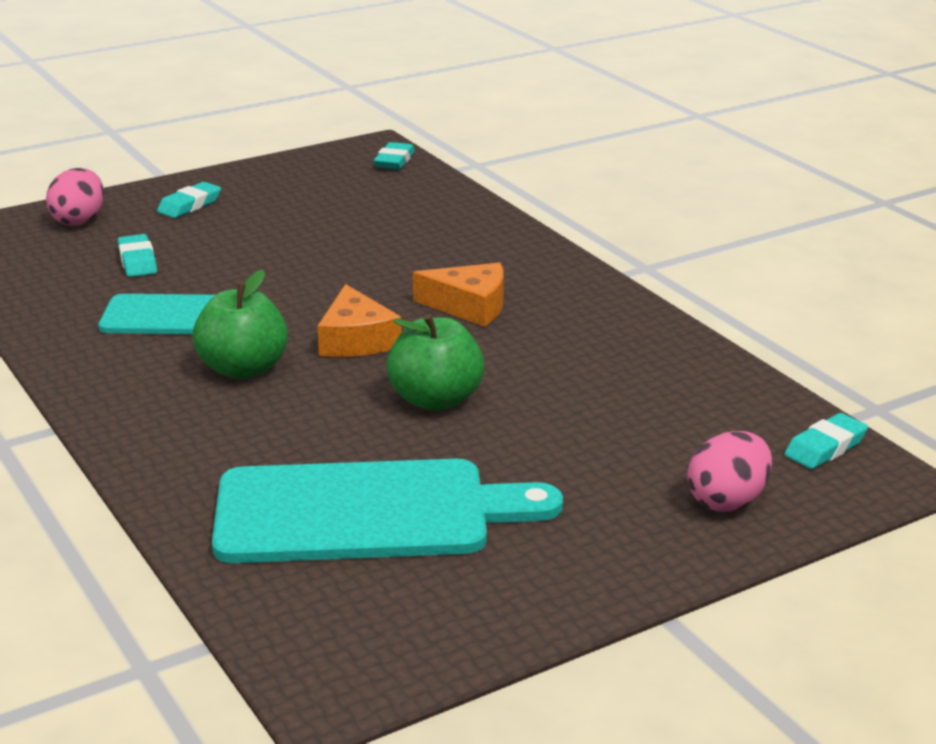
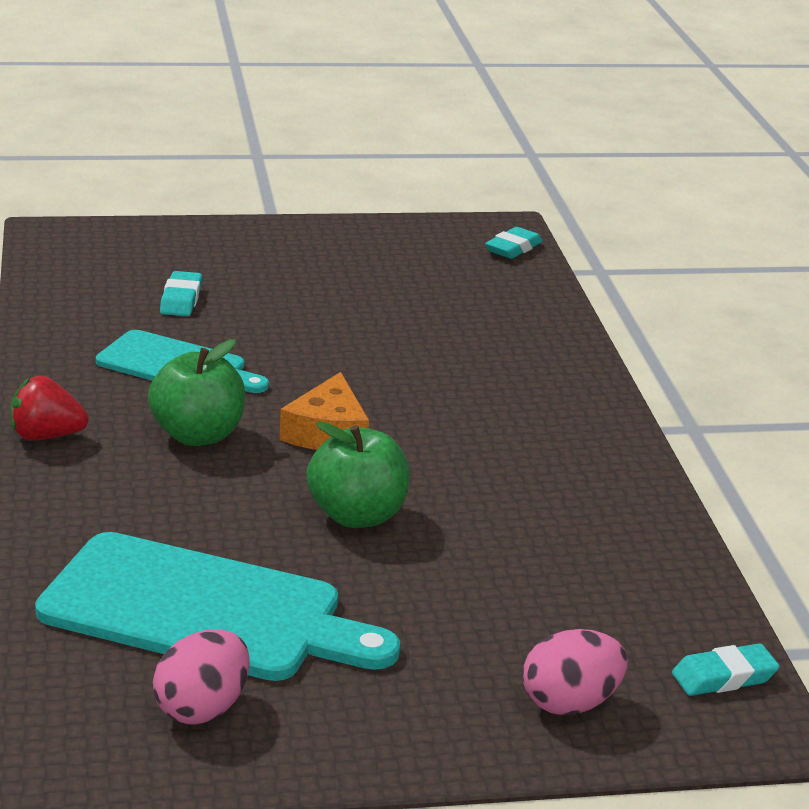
camera: 20 degrees right, 0 degrees up
(79, 220) = (158, 245): pink egg -> pink egg (202, 709)
(103, 403) = (46, 436): none -> red strawberry
(189, 205) = (273, 252): turquoise eraser -> none
(470, 306) = (468, 425): orange cheese -> none

